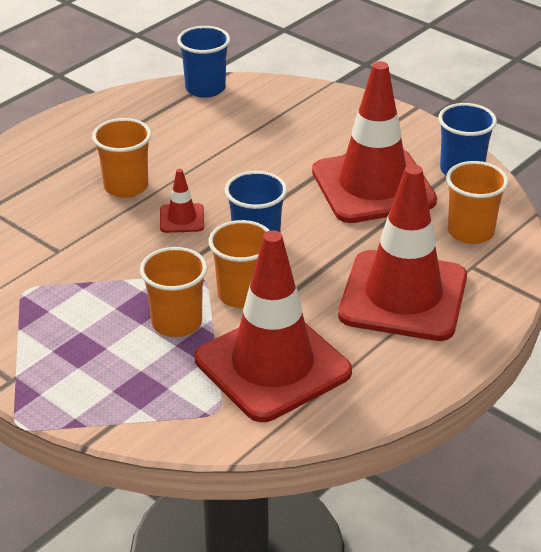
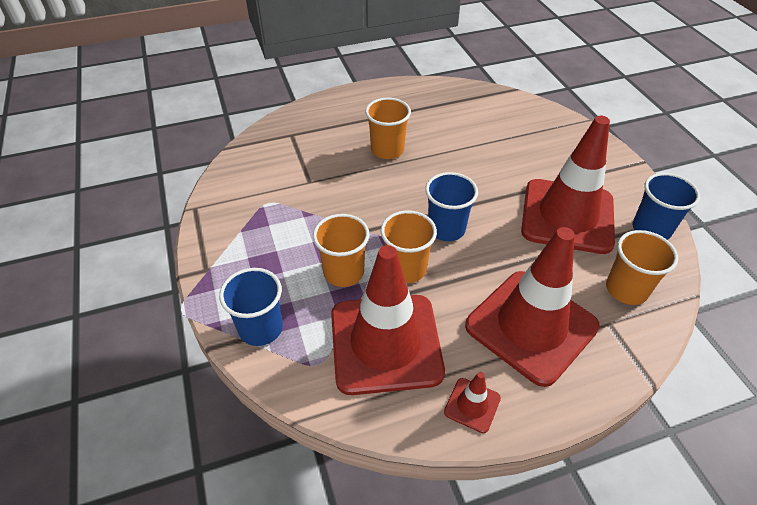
camera: 30 degrees right, 10 degrees up
(182, 218) = (407, 188): red traffic cone -> red traffic cone (472, 405)
(205, 88) = (492, 96): blue cup -> blue cup (261, 328)

